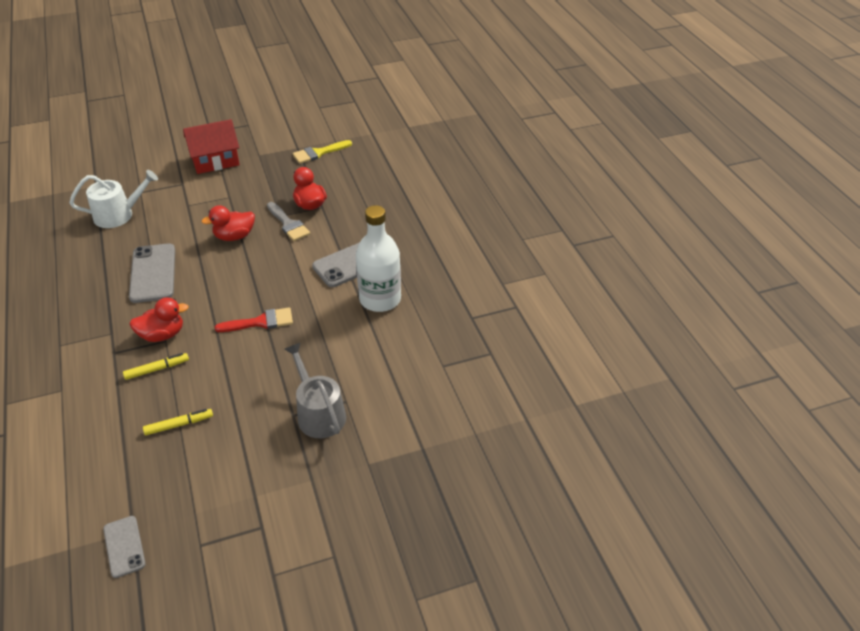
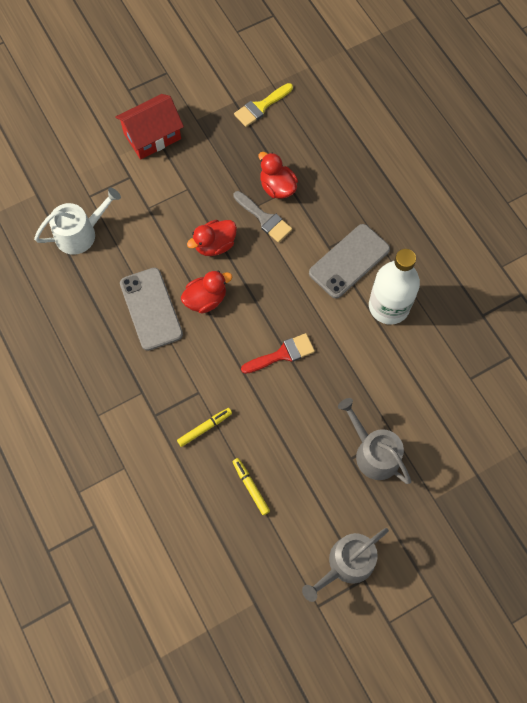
camera: 10 degrees left, 25 degrees up
(124, 546) = (254, 619): grey phone -> none
(162, 335) = (193, 386): red duck -> red duck (206, 299)
(179, 425) = (251, 487): yellow marker -> yellow marker turned 90 degrees counterclockwise
(249, 509) = (347, 564): none -> grey watering can

